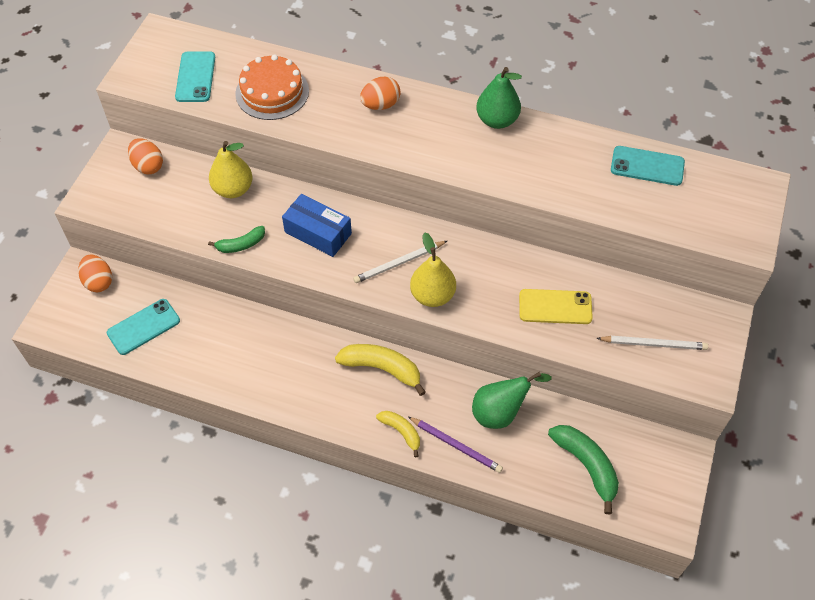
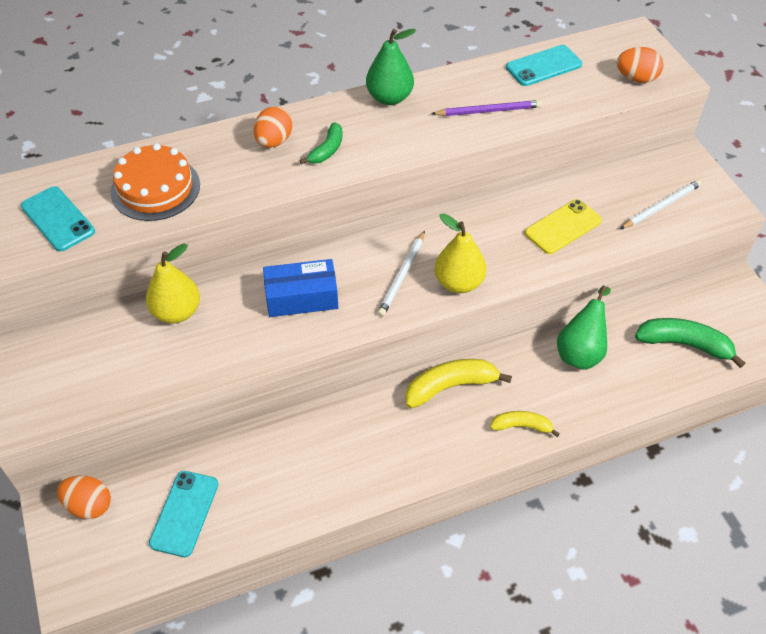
camera: 40 degrees left, 5 degrees down
(148, 166) = (60, 346): orange egg -> orange egg (636, 78)
(241, 245) = (238, 355): green banana -> green banana (327, 150)
(456, 445) = (575, 403): purple pencil -> purple pencil (488, 111)

